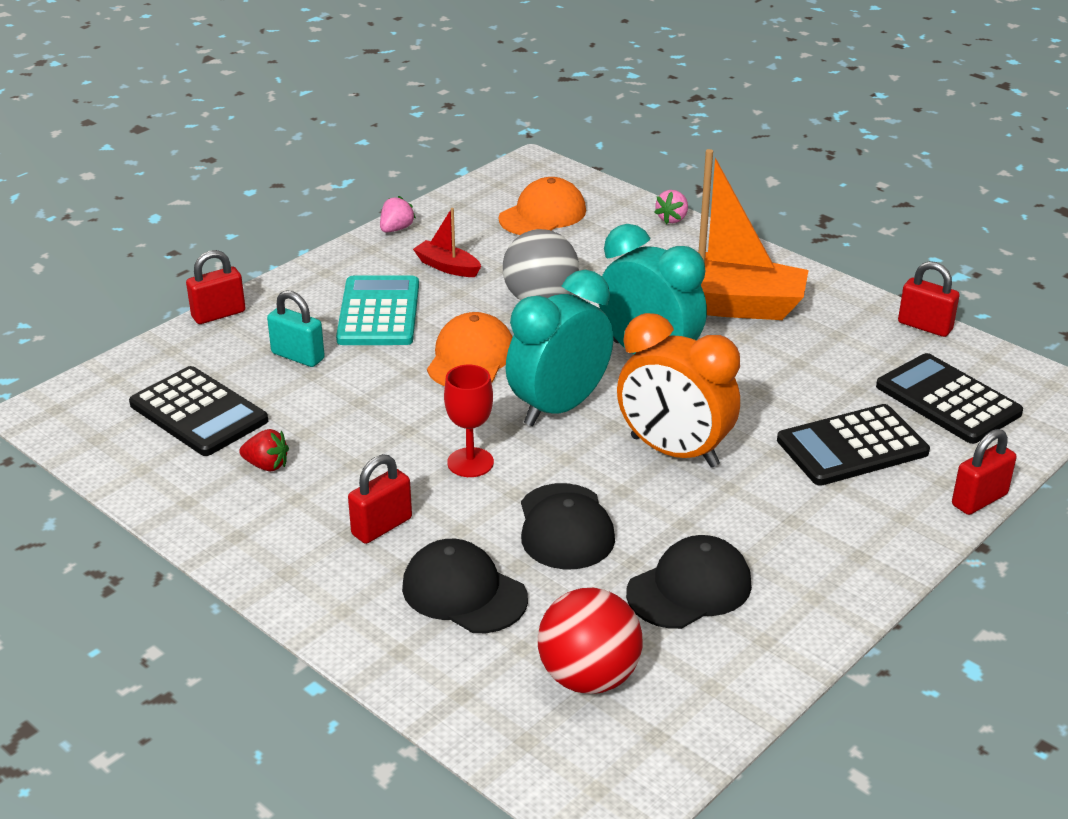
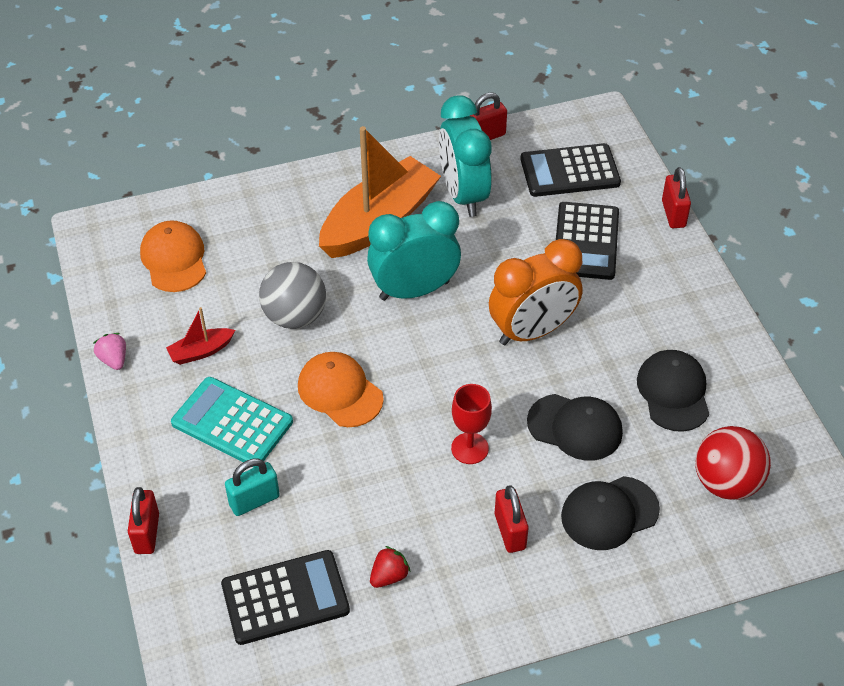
camera: 60 degrees left, 15 degrees up
(559, 407) = (439, 369): turquoise clock -> turquoise clock (463, 195)
(672, 219) = (247, 189): pink strawberry -> none

